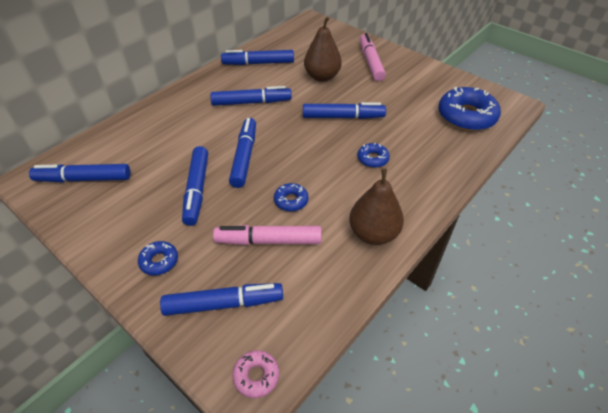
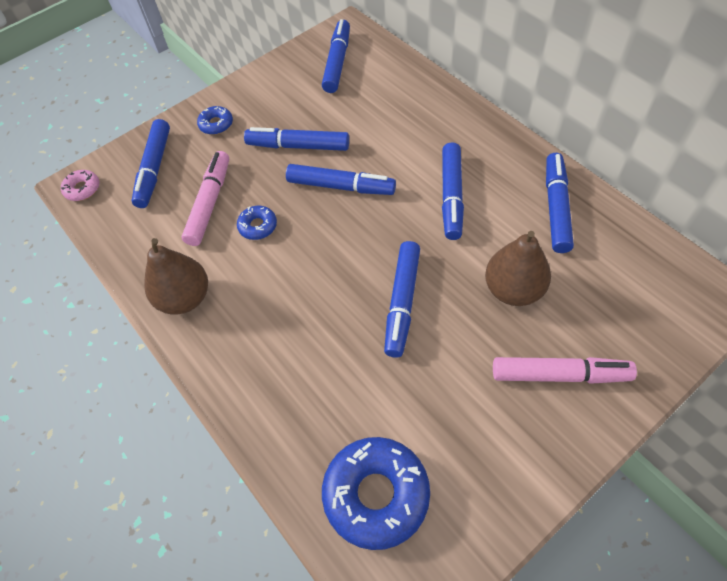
camera: 105 degrees right, 10 degrees up
(372, 159) = (305, 323): blue donut -> none

